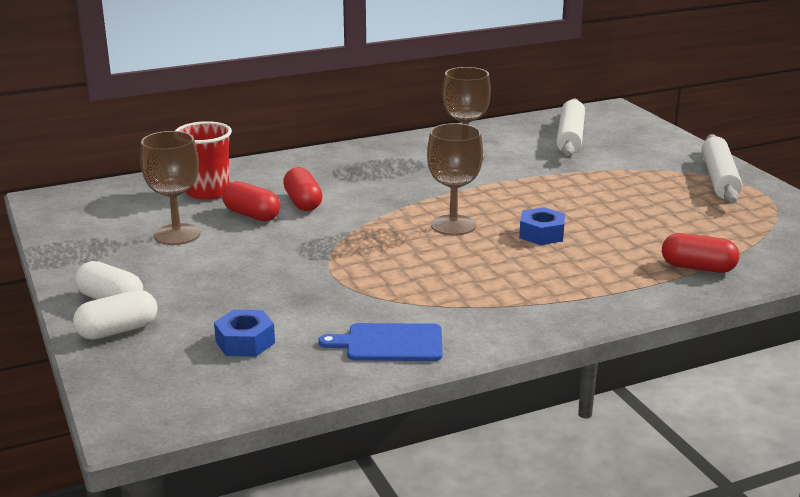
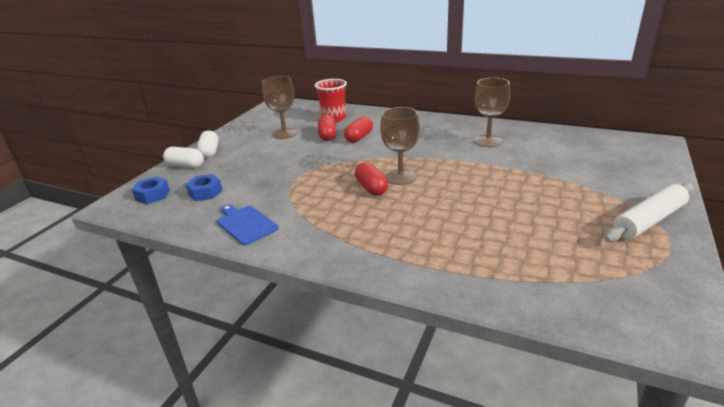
camera: 50 degrees right, 5 degrees up
(541, 234) = (436, 203): blue nut -> blue nut (153, 195)
(570, 137) = (583, 151): white rolling pin -> none
(698, 268) = (492, 275): red capsule -> red capsule (371, 188)

